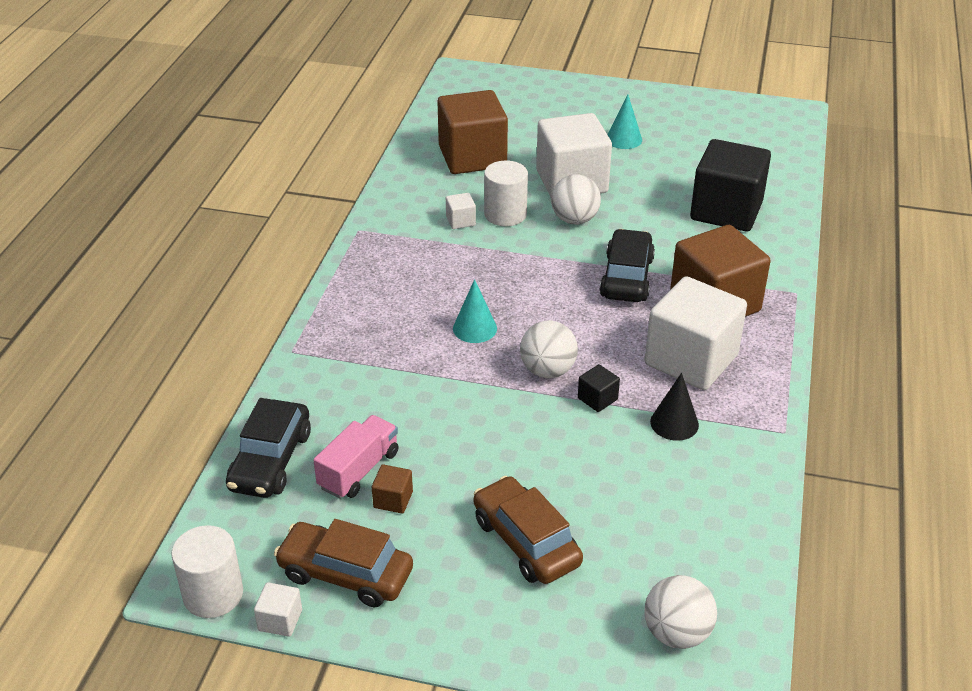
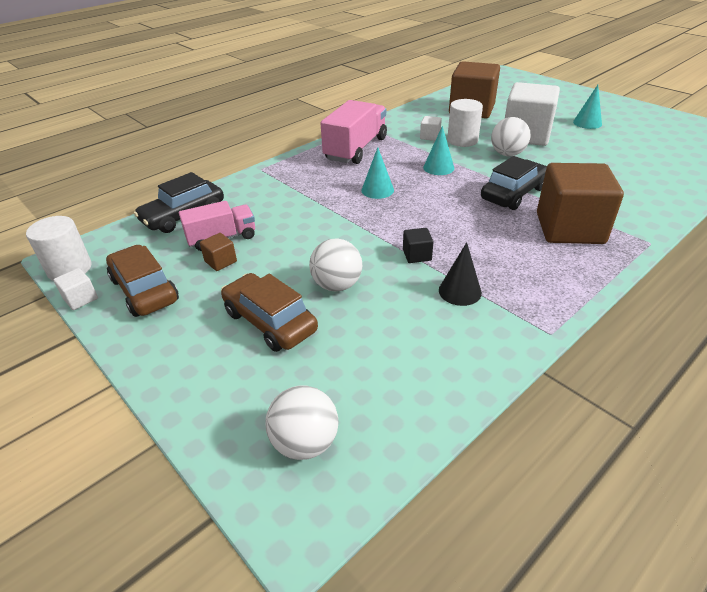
camera: 35 degrees right, 0 degrees up
(386, 273) = (356, 149): none -> pink truck
(514, 268) = (438, 167): none -> turquoise cone
(526, 542) = (270, 321): brown car -> brown car turned 45 degrees counterclockwise
(547, 370) = (399, 227): white ball -> white ball (337, 285)
(691, 360) = (514, 256): white cube -> none
(726, 211) = (633, 178): black cube -> none

